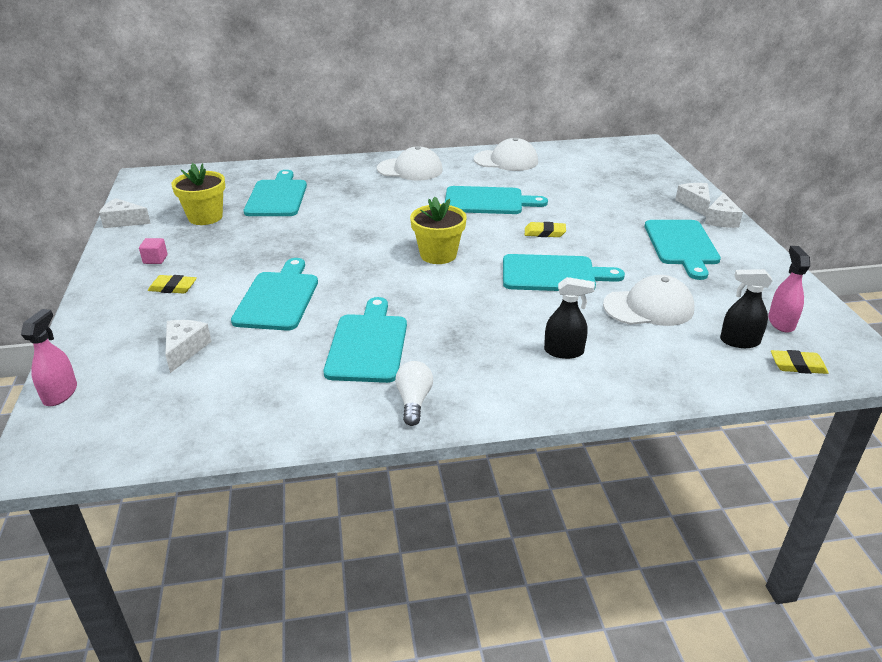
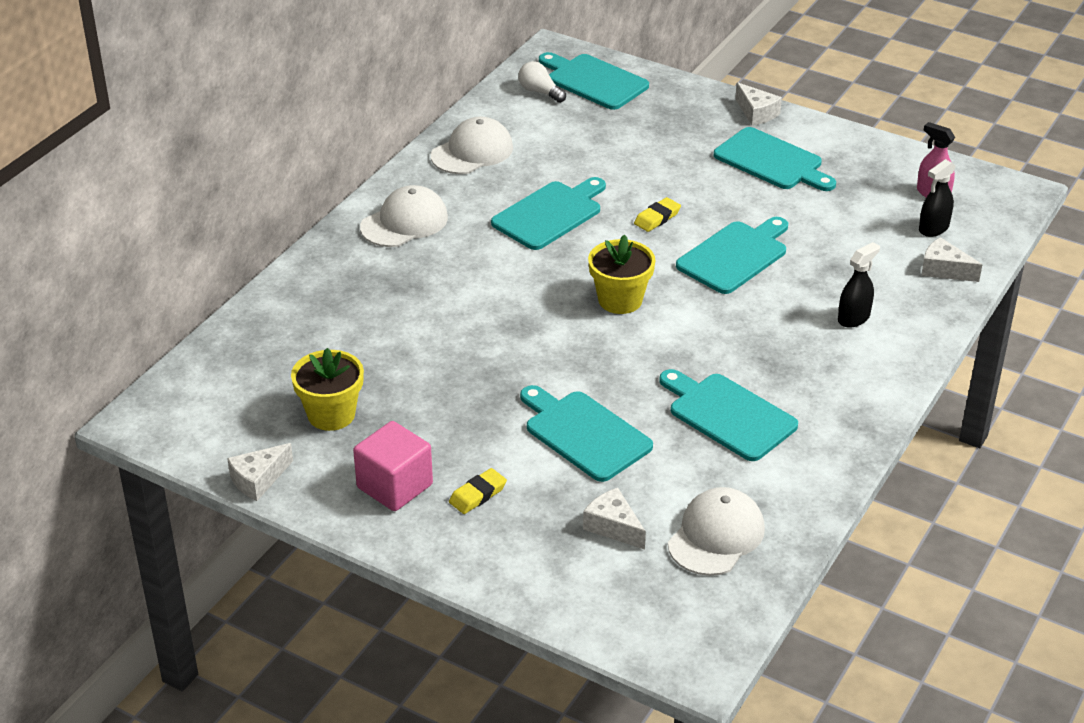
camera: 50 degrees left, 5 degrees up
(60, 394) = (606, 629): pink spray bottle -> none
(155, 259) = (394, 486): pink cube -> pink cube, size x2.16
(277, 197) = (347, 343): turquoise cutting board -> turquoise cutting board (594, 81)
(414, 401) = (837, 429): white light bulb -> white light bulb (540, 92)
(648, 307) = (842, 239): white cap -> white cap (716, 536)
(694, 204) = (712, 107): white cheese -> white cheese (944, 270)
(797, 365) = (988, 224): yellow eraser -> none

